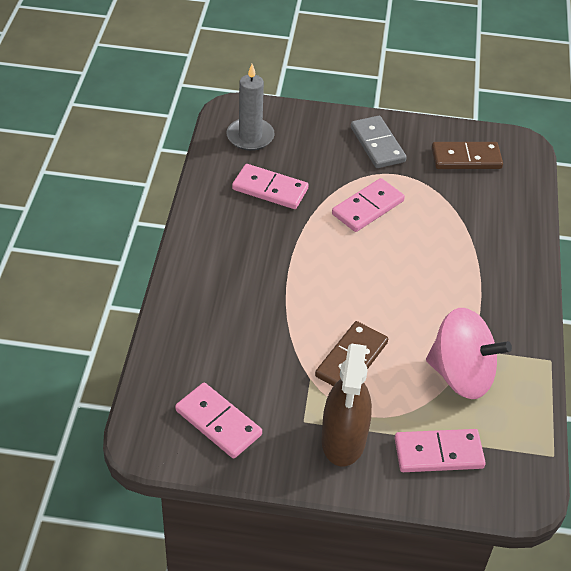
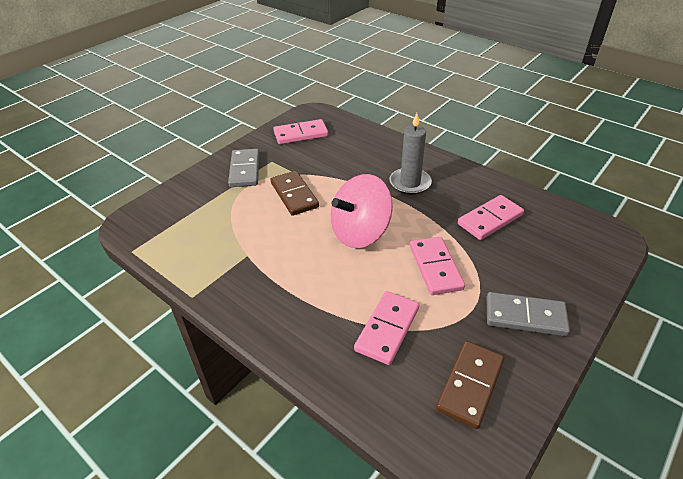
camera: 125 degrees right, 5 degrees down
(250, 136) = (568, 232): grey candle -> grey candle (410, 183)
(343, 439) = (244, 170): brown spray bottle -> grey domino
(438, 453) = (194, 201): pink domino -> pink domino (387, 329)
(461, 375) = (232, 239): pink spinning top -> pink spinning top (360, 232)

